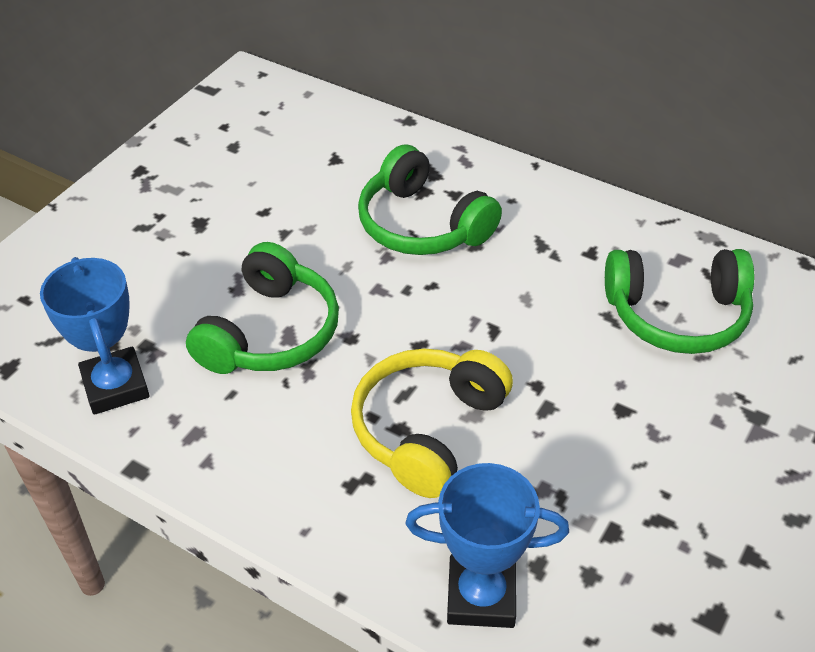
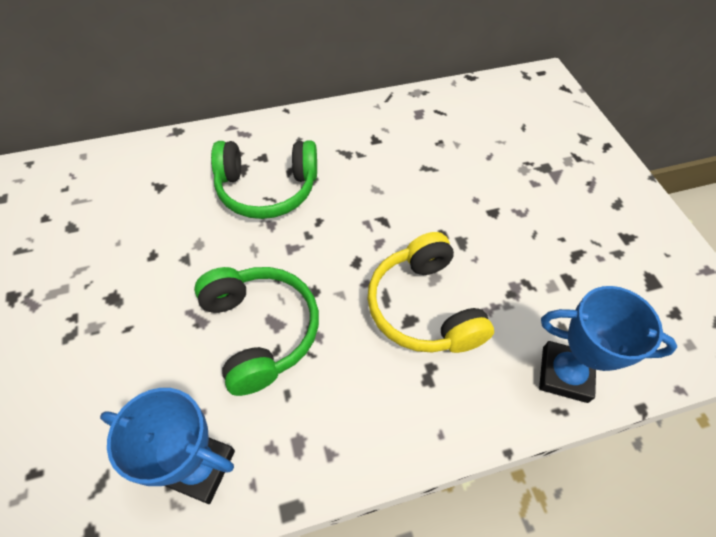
camera: 50 degrees left, 10 degrees up
(481, 596) = (564, 374): blue trophy -> blue trophy turned 60 degrees clockwise
(677, 315) = (453, 143): green headphones -> none

